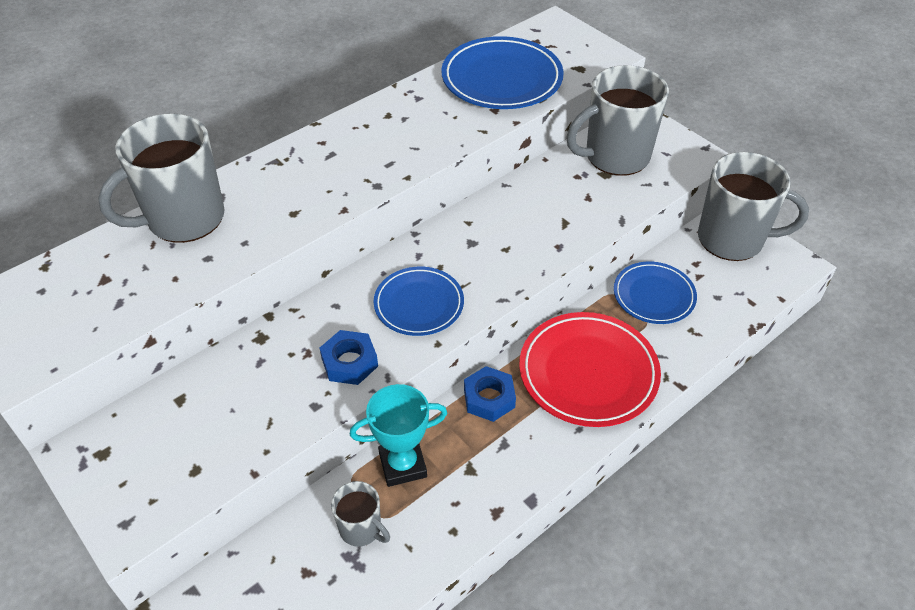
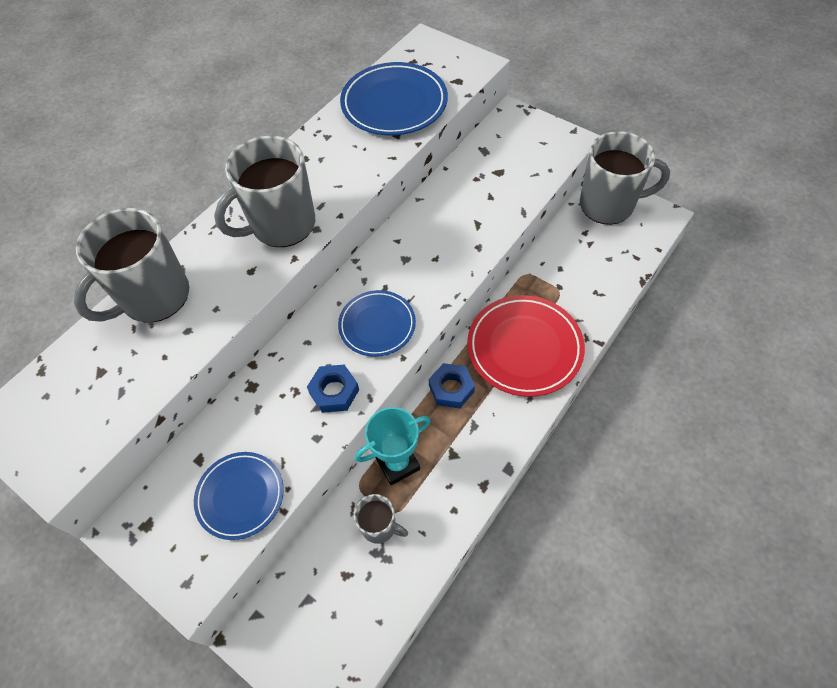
camera: 10 degrees left, 10 degrees up
(615, 156) = (502, 154): grey mug -> grey mug (281, 225)
(654, 296) = (559, 268): blue plate -> blue plate (240, 496)

